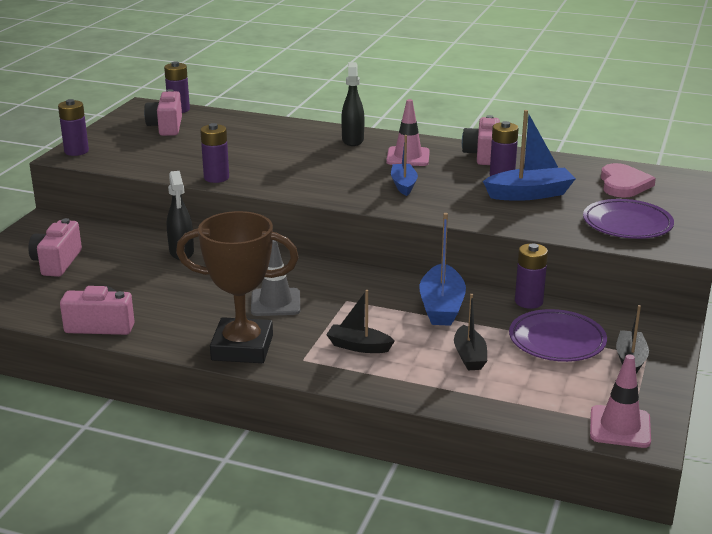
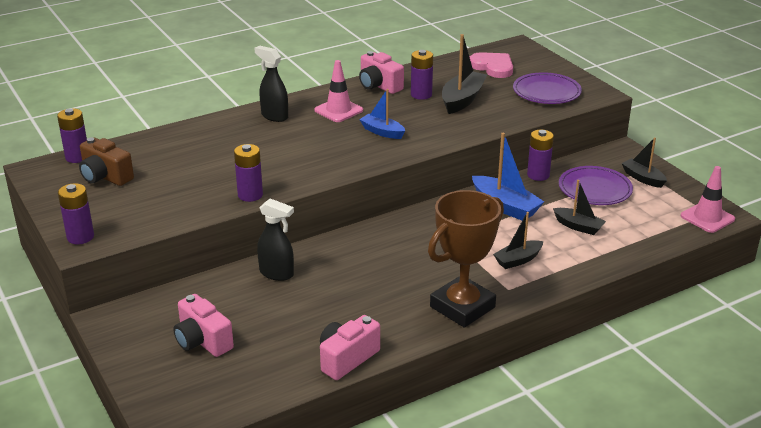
camera: 50 degrees left, 5 degrees up
(166, 127) = (105, 177): pink camera -> brown camera
(275, 302) = (415, 266): grey traffic cone -> none
(529, 194) = (462, 100): blue boat -> black boat

